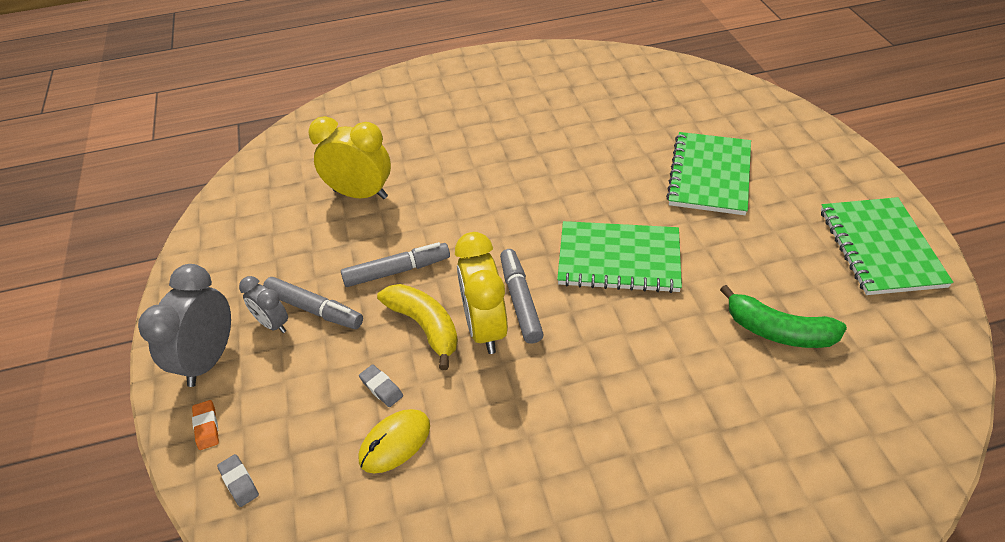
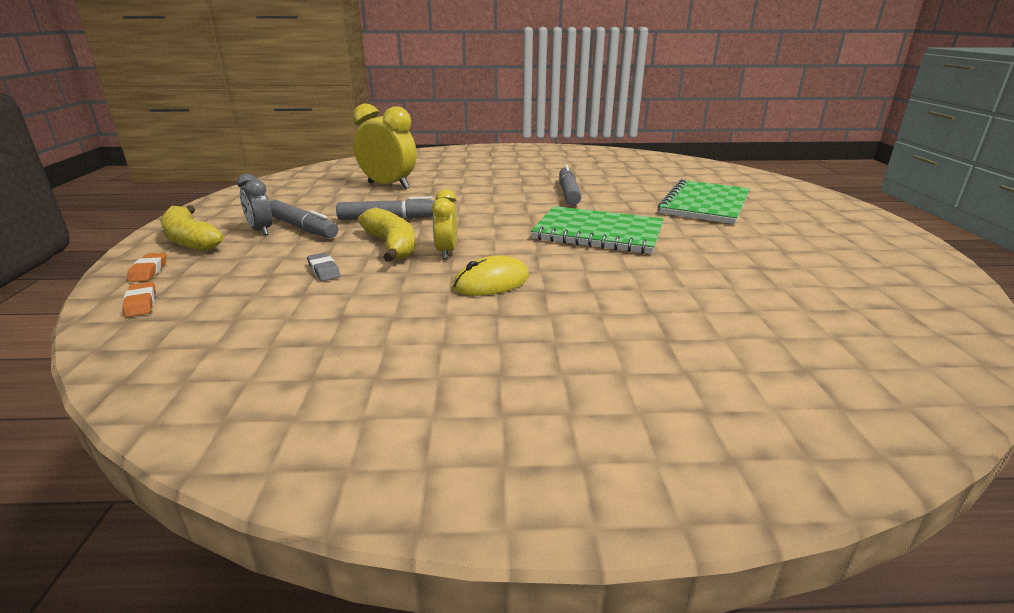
camera: 10 degrees right, 20 degrees down
(209, 359) = (190, 240): grey clock -> yellow banana
(239, 482) = (141, 303): grey eraser -> orange eraser
(395, 442) = (309, 301): yellow mouse -> yellow mouse (491, 282)
(485, 328) = (446, 252): yellow clock -> yellow clock, size x0.57
(520, 300) = (490, 243): grey marker -> grey marker (568, 193)
(778, 331) = (754, 287): green banana -> none
(880, 247) = (881, 254): green notebook -> none

